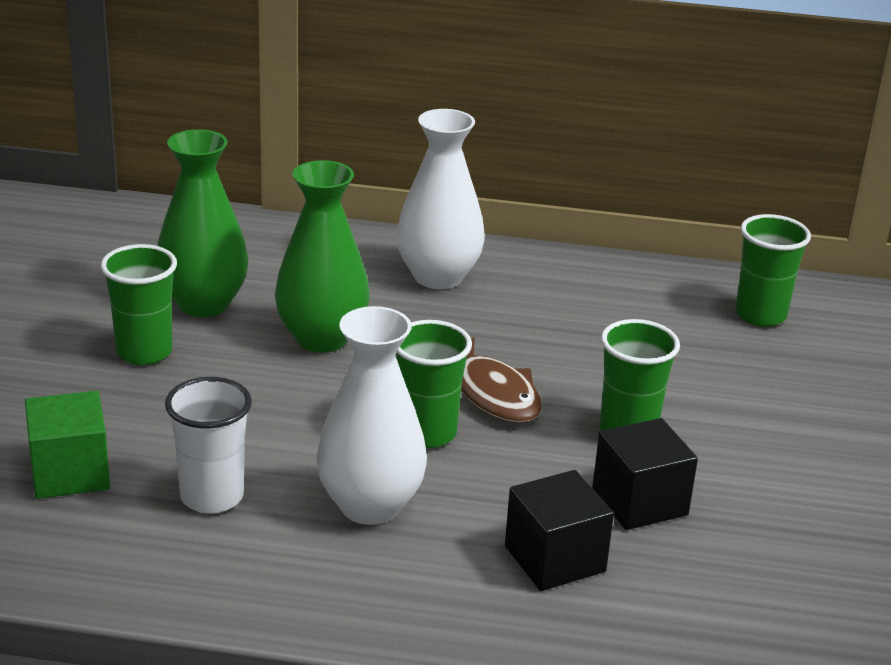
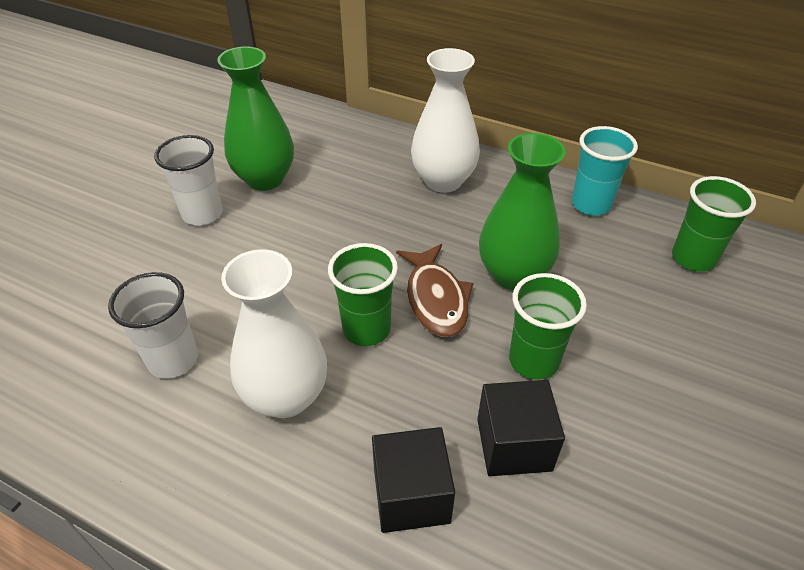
camera: 20 degrees right, 15 degrees up
(70, 473) = (89, 314): green cube -> none
(144, 352) = (202, 214): green cup -> white cup
(322, 338) = (331, 223): green vase -> green vase (513, 274)
(627, 278) = (591, 204): none -> turquoise cup

